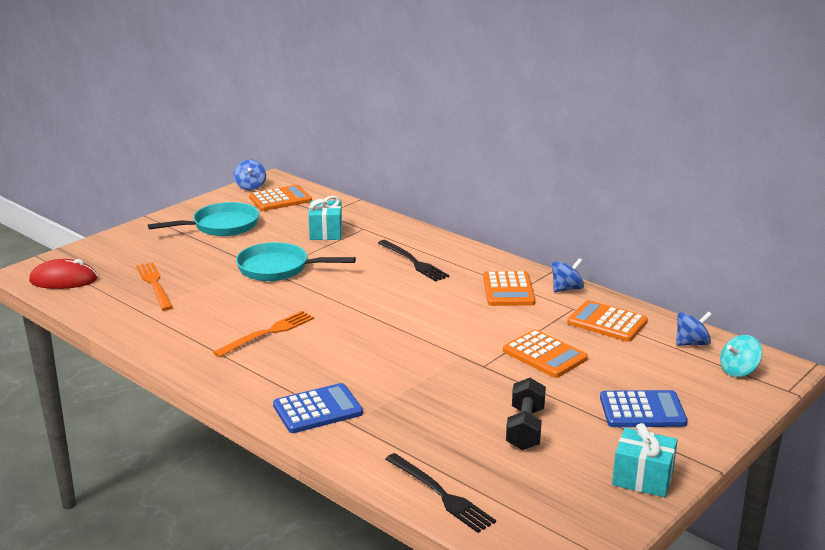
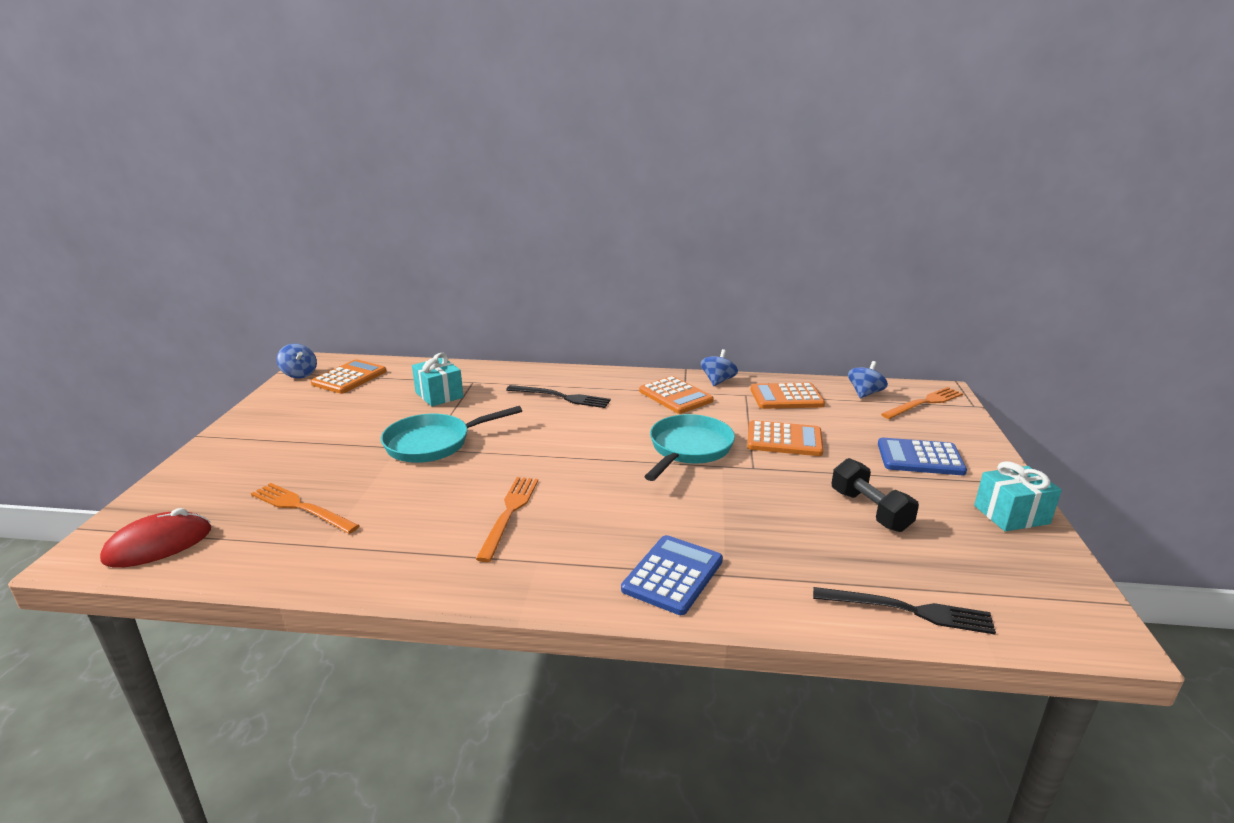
camera: 35 degrees left, 0 degrees up
(221, 226) = (312, 420): turquoise pan -> turquoise pan (688, 449)
(642, 410) = (920, 458): blue calculator -> blue calculator turned 135 degrees counterclockwise
(738, 371) = (924, 403): turquoise spinning top -> orange fork

